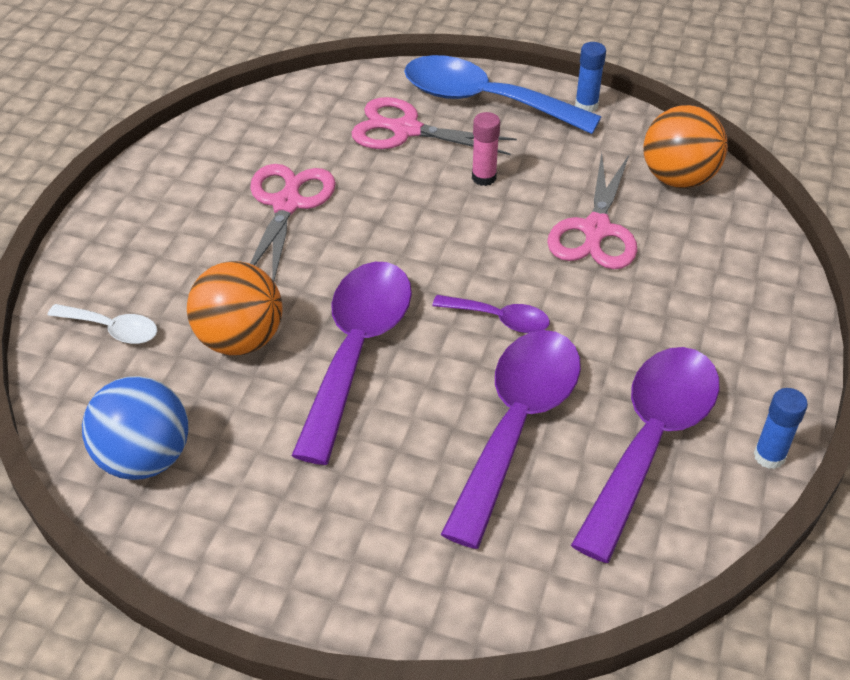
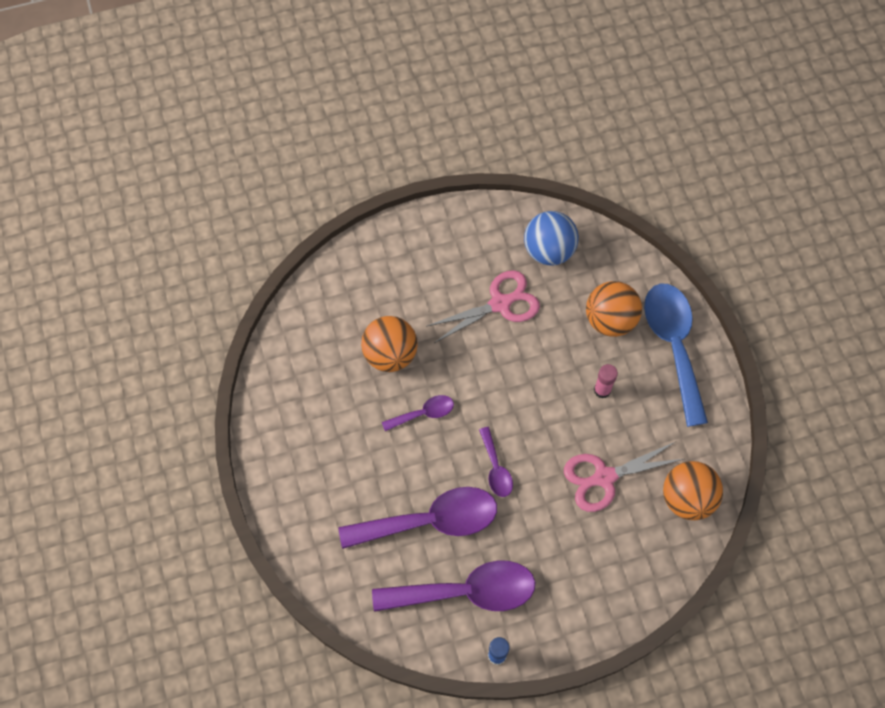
camera: 55 degrees right, 20 degrees up
(113, 329) = (354, 291): white spoon -> none
(145, 458) = (293, 368): blue ball -> blue ball (549, 250)
(357, 350) = (424, 413): purple spoon -> purple spoon, size x0.48
(404, 130) = (610, 320): pink scissors -> orange ball
(586, 105) = (717, 406): blue glue stick -> none

